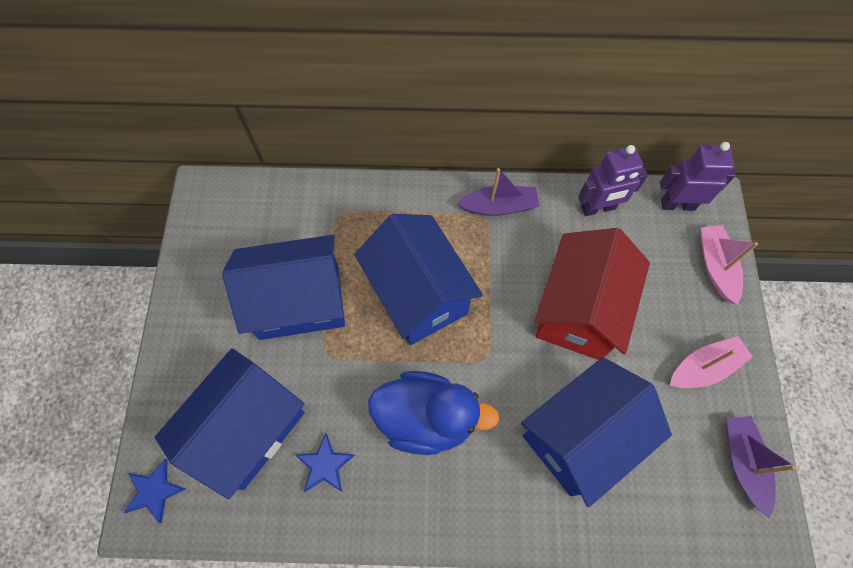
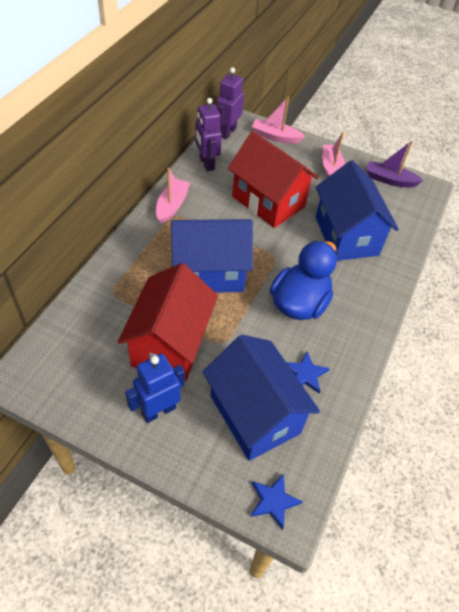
camera: 70 degrees left, 15 degrees down
(215, 330) = (158, 411): none -> blue robot
(299, 302) = (170, 344): blue house -> red house
(499, 206) = (172, 205): purple boat -> pink boat
(598, 208) = (206, 163): purple robot -> purple robot turned 150 degrees clockwise

